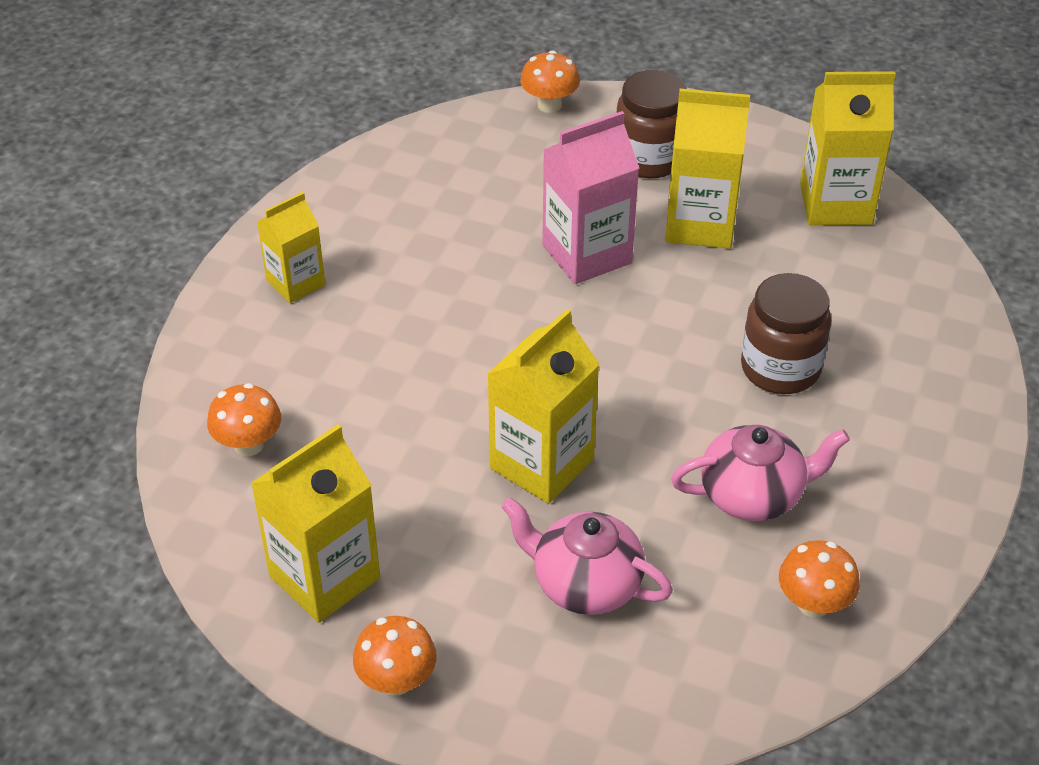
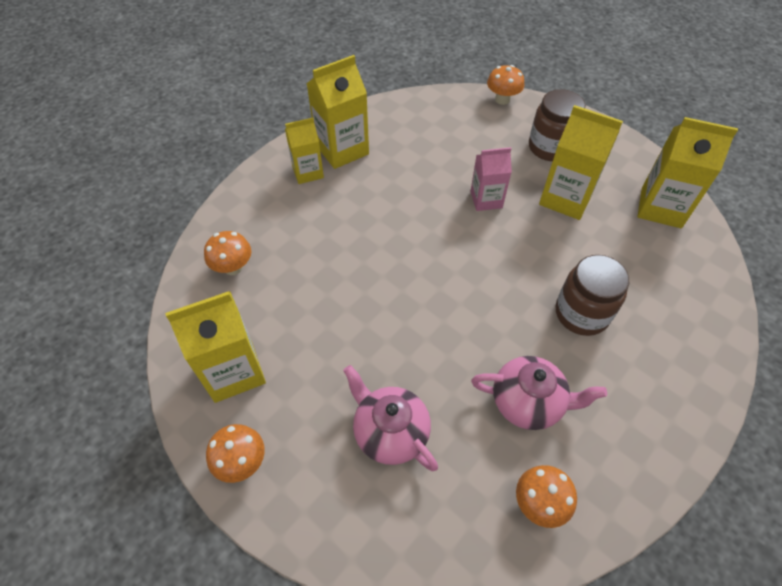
camera: 20 degrees right, 10 degrees up
(542, 464) = (399, 334): yellow carton -> yellow carton (342, 150)
(587, 254) = (486, 199): pink carton -> pink carton, size x0.63

